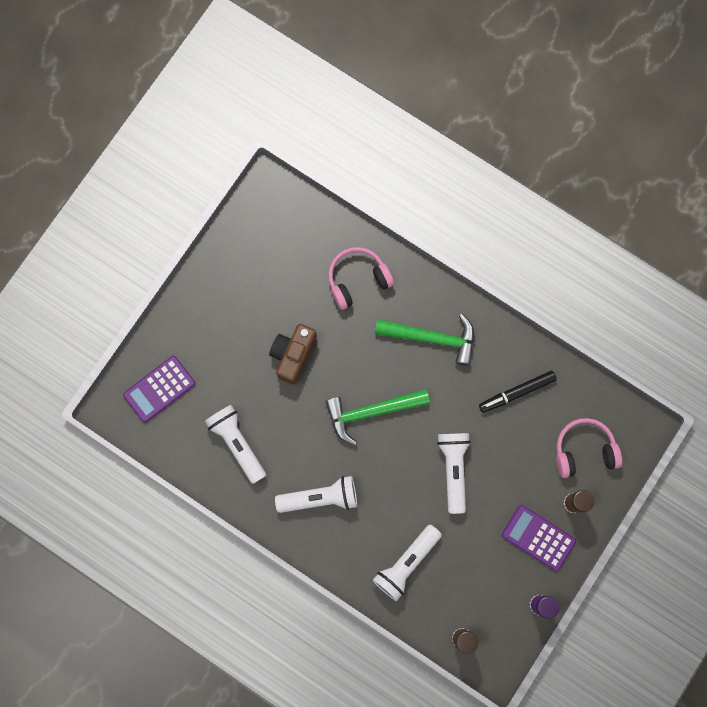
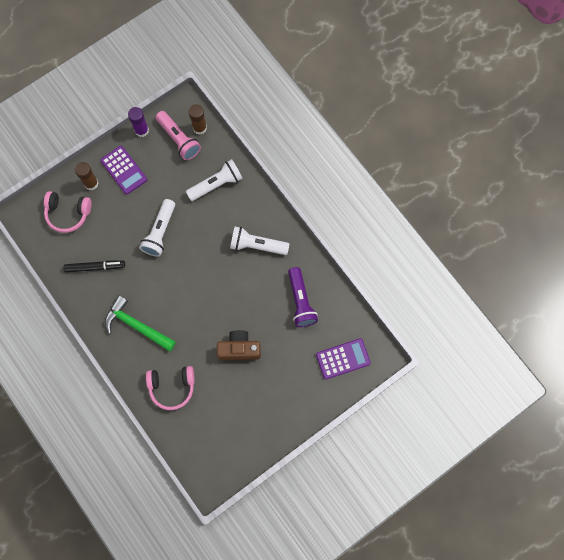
camera: 160 degrees left, 5 degrees down
(237, 443) = (300, 301): white flashlight -> purple flashlight
(293, 355) = (239, 349): brown camera -> brown camera turned 135 degrees counterclockwise
(371, 412) = (200, 290): green hammer -> none
(483, 610) = (178, 139): none -> pink flashlight

